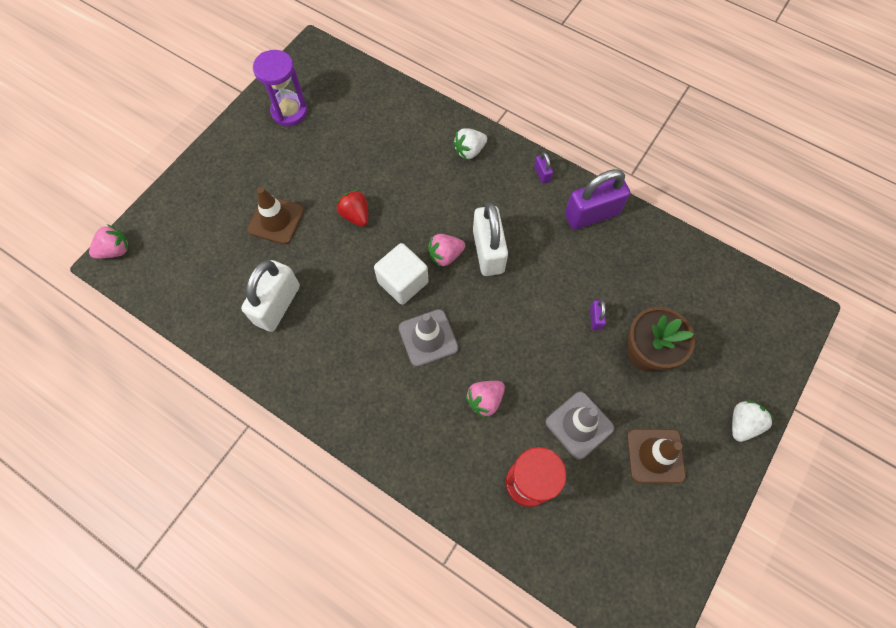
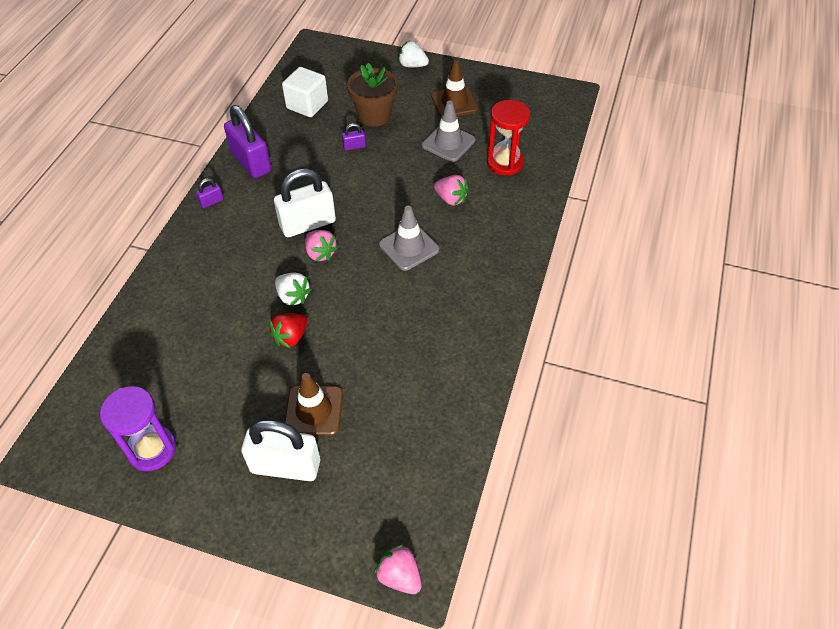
camera: 105 degrees left, 15 degrees down
(277, 305) = (415, 374): white padlock -> white padlock (285, 466)
(403, 282) = (358, 278): white cube -> white cube (307, 105)
(469, 151) = (191, 261): white strawberry -> white strawberry (293, 297)

